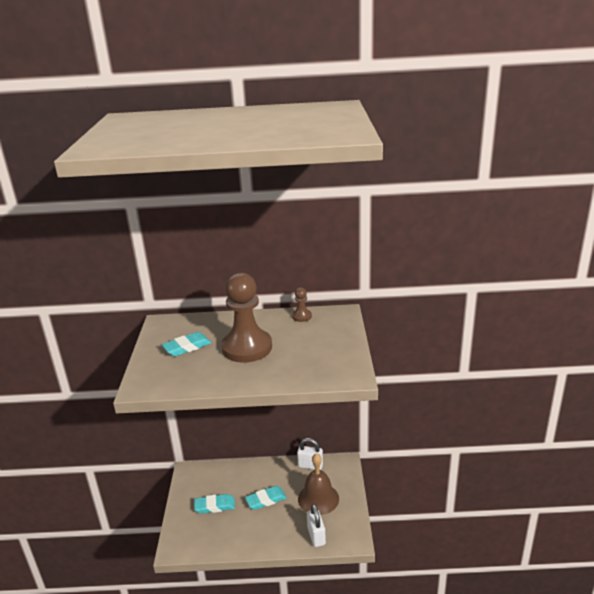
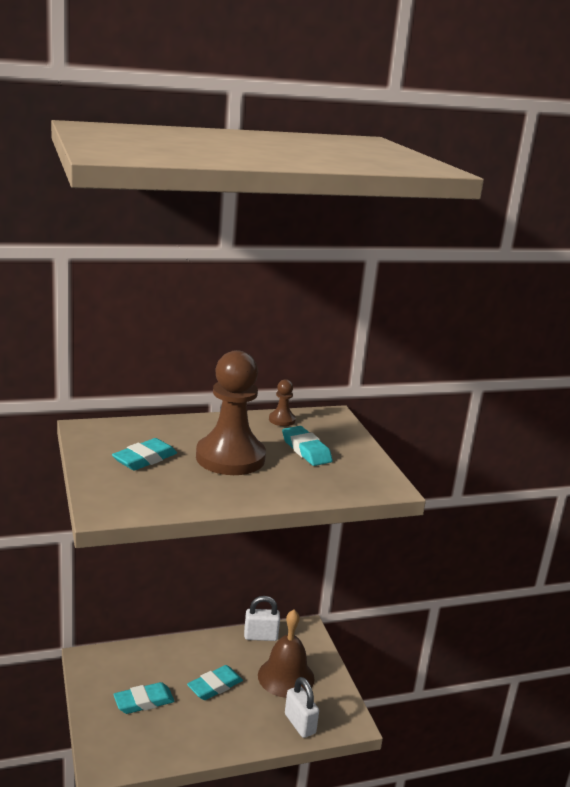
camera: 20 degrees left, 5 degrees down
(306, 342) = (306, 450): none -> turquoise eraser

